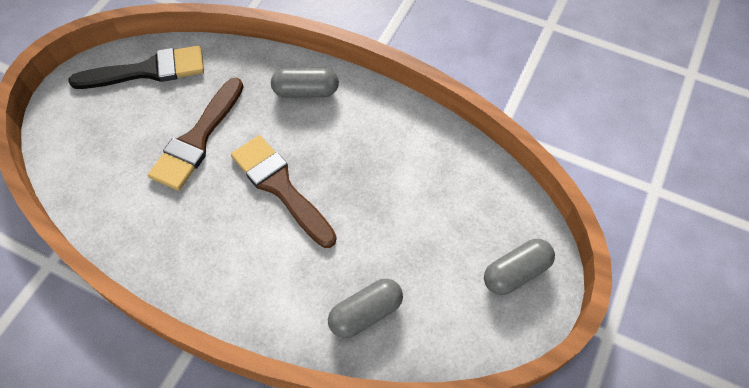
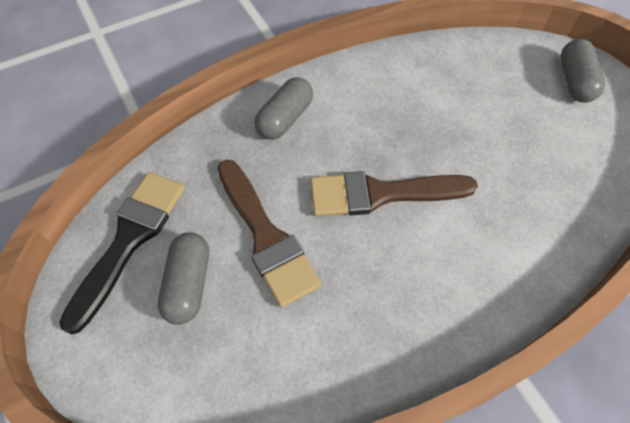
camera: 55 degrees left, 0 degrees up
(365, 313) = (560, 198): grey capsule -> grey capsule (189, 283)

